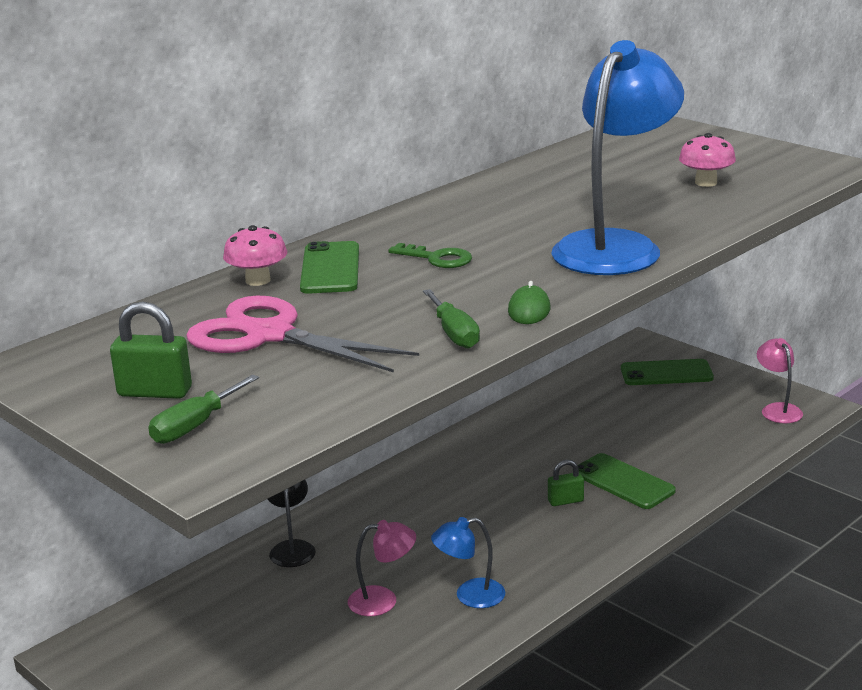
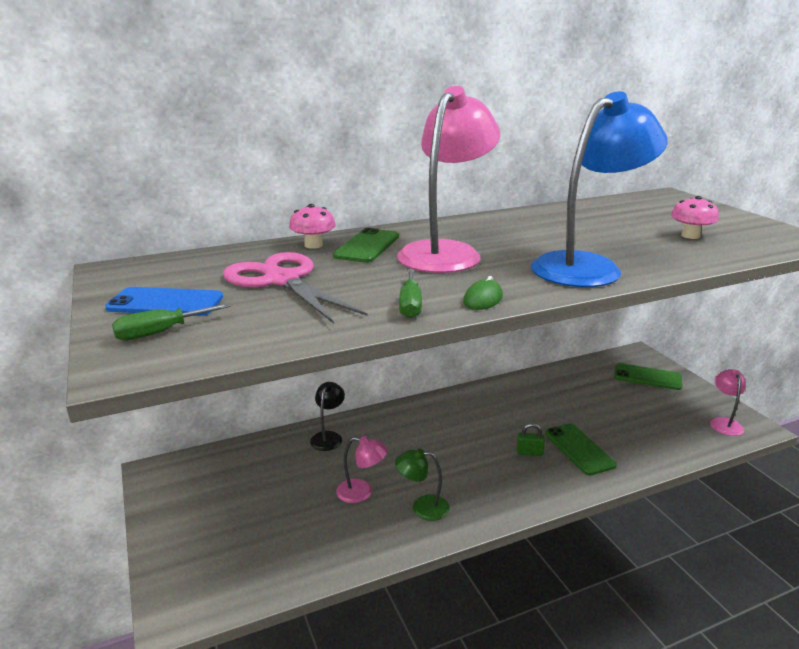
camera: 20 degrees right, 0 degrees up
(155, 392) = (165, 303): green padlock -> blue phone
(437, 258) = (446, 252): green key -> pink lamp
(470, 596) = (422, 507): blue lamp -> green lamp

